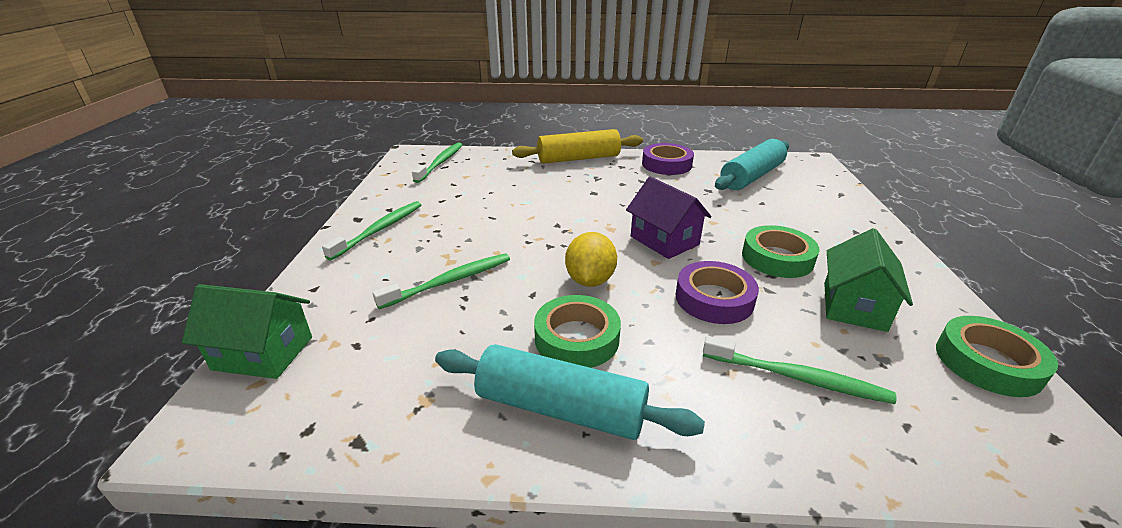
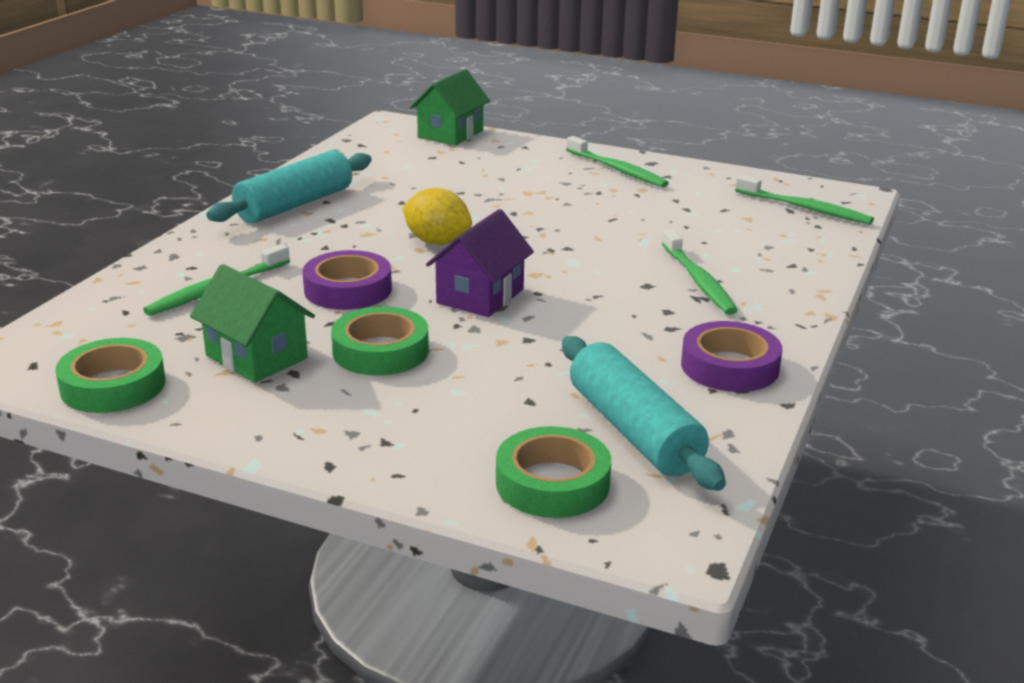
camera: 110 degrees right, 5 degrees down
(450, 281) = (491, 189): green toothbrush -> green toothbrush (698, 280)
(576, 338) = (359, 222): green tape -> green tape (552, 483)
(578, 158) = (787, 299): yellow rolling pin -> none
(664, 240) = (480, 296): purple house -> purple house turned 45 degrees counterclockwise

